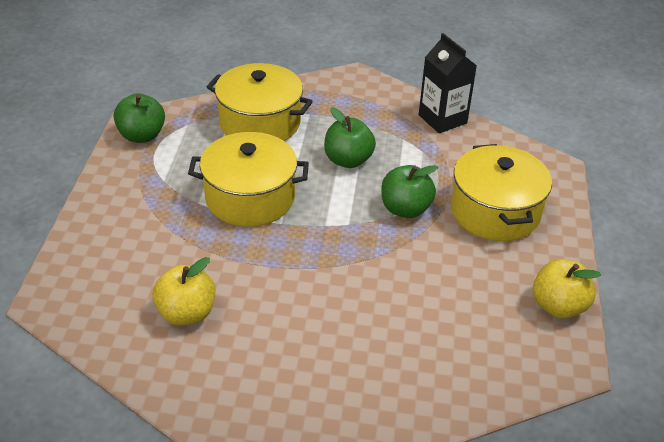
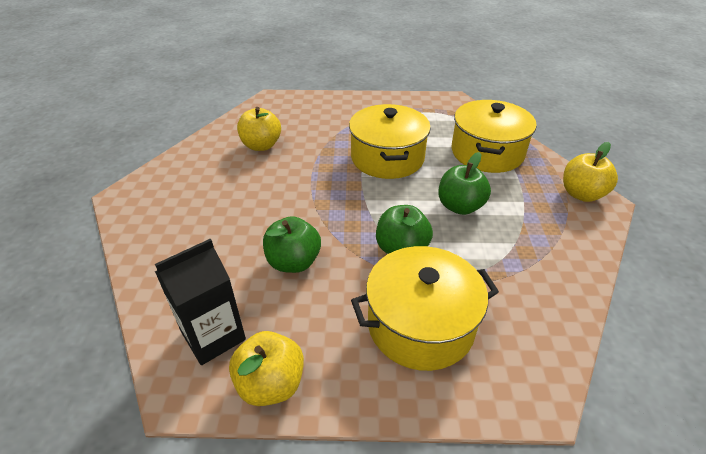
camera: 85 degrees right, 0 degrees up
(142, 136) = (440, 104): green apple -> green apple (293, 262)
(342, 84) = (581, 194): none -> yellow apple
(442, 119) = (572, 275): black carton -> black carton (213, 336)

